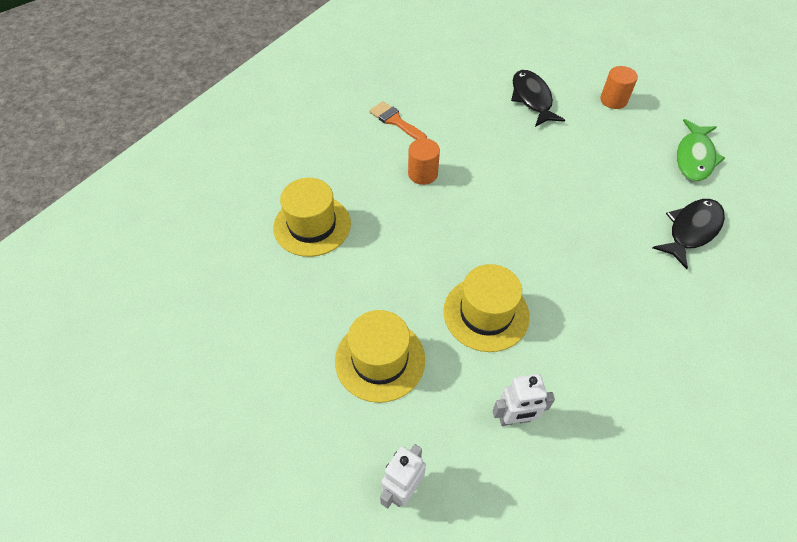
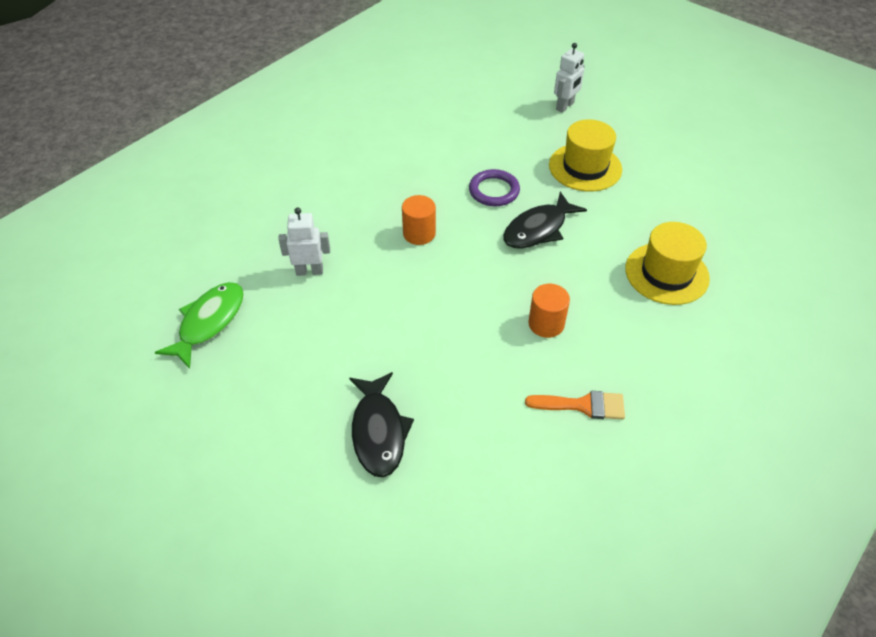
camera: 175 degrees left, 5 degrees down
(395, 121) = (583, 405): orange brush -> orange brush turned 45 degrees counterclockwise
(486, 313) = (494, 191): yellow hat -> purple ring
(514, 419) = (484, 131): white robot -> white robot (309, 271)
(613, 100) = (260, 419): orange cylinder -> orange cylinder (419, 234)
(691, 230) = (270, 243): black fish -> black fish (538, 229)

